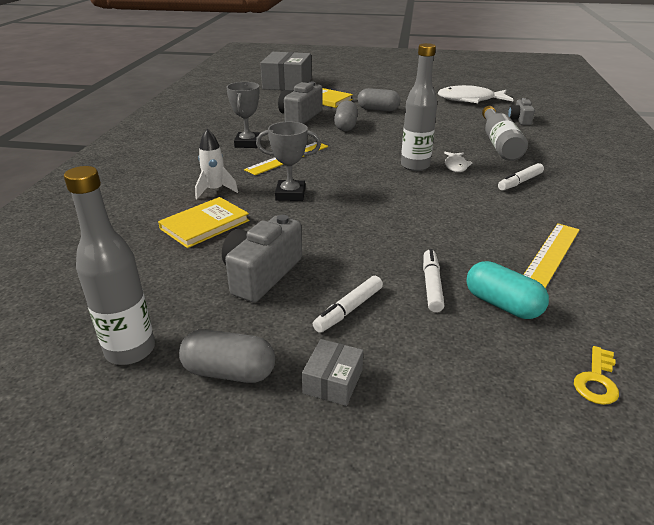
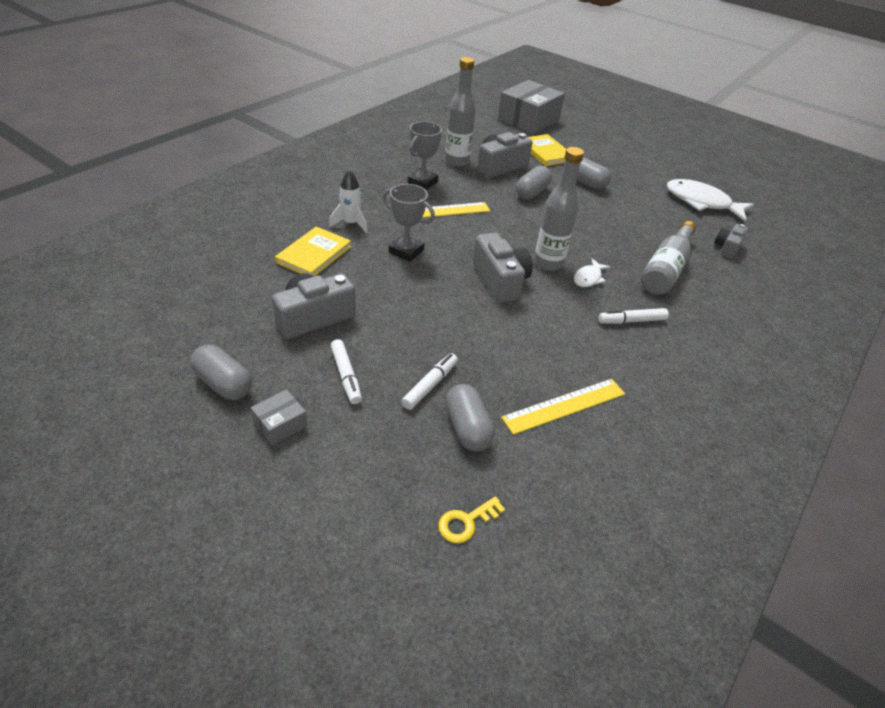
camera: 25 degrees right, 10 degrees up
(130, 350) = (180, 338): grey bottle -> grey bottle (457, 161)
(205, 224) = (314, 254): yellow book -> yellow book turned 45 degrees counterclockwise
(349, 310) = (346, 376): white marker -> white marker turned 90 degrees counterclockwise
(393, 189) = (500, 281): none -> grey camera
(502, 304) = (467, 428): turquoise capsule -> grey capsule

